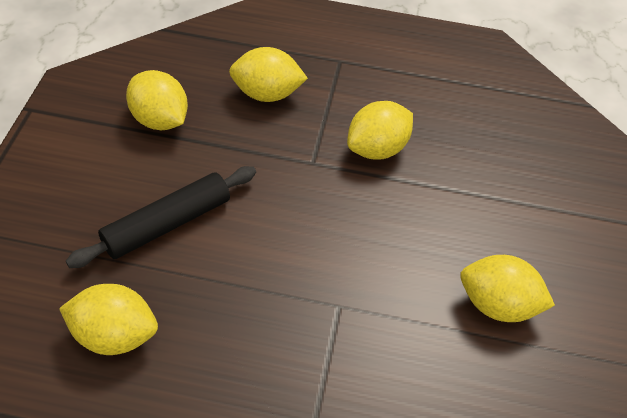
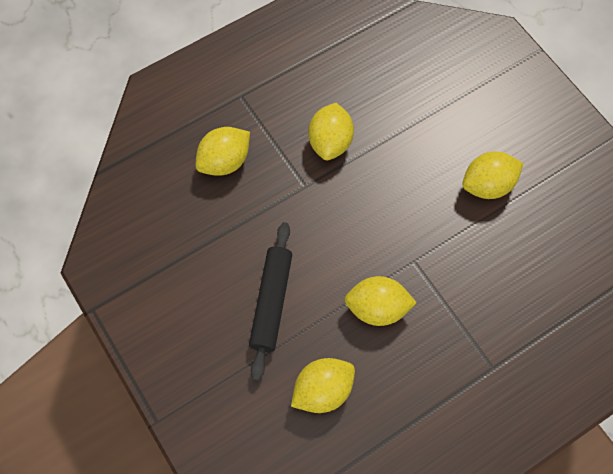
camera: 40 degrees left, 15 degrees up
(160, 120) = (183, 240): yellow lemon -> yellow lemon (377, 308)

